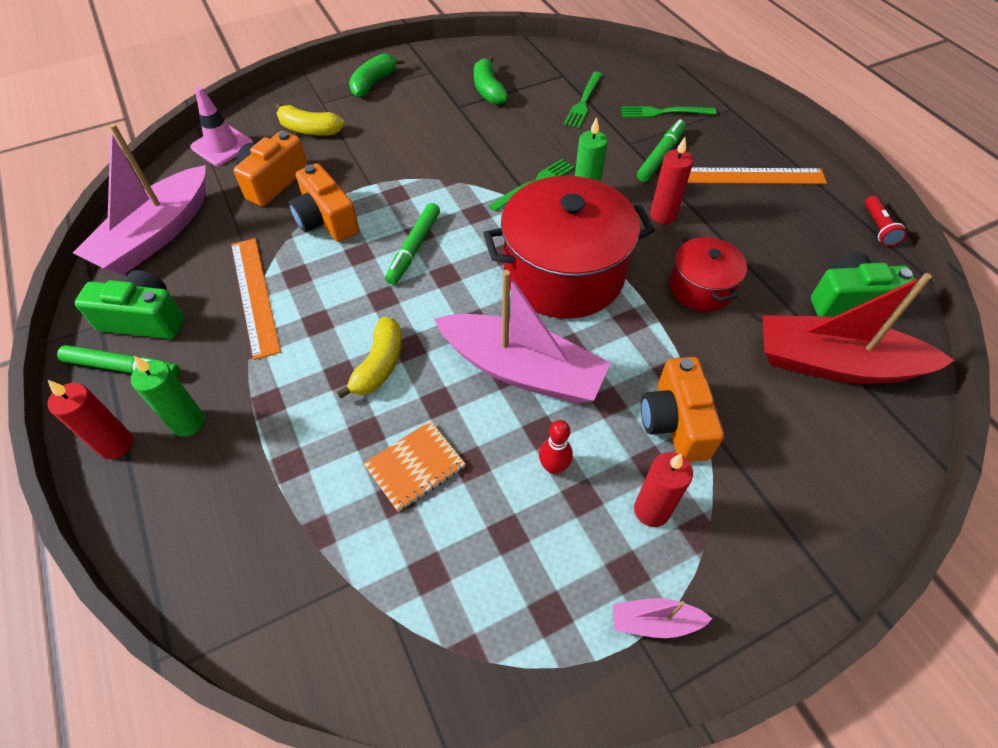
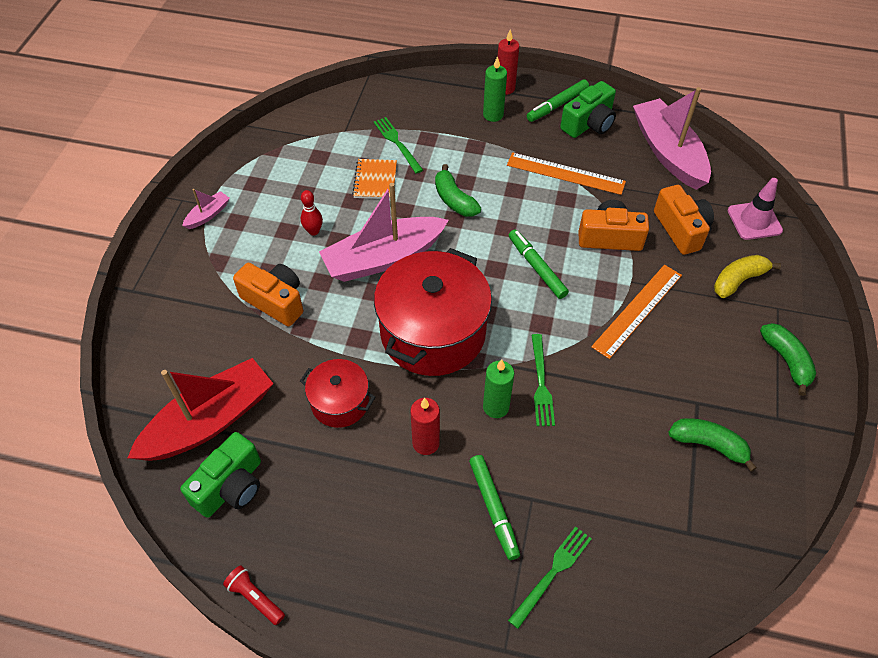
camera: 130 degrees right, 0 degrees up
(379, 365) = (454, 200): yellow banana -> green banana
(583, 101) = (627, 514): green fork -> green fork (397, 143)
(651, 510) = (248, 252): red candle -> none
(754, 176) = (400, 562): orange ruler -> orange ruler (637, 310)

